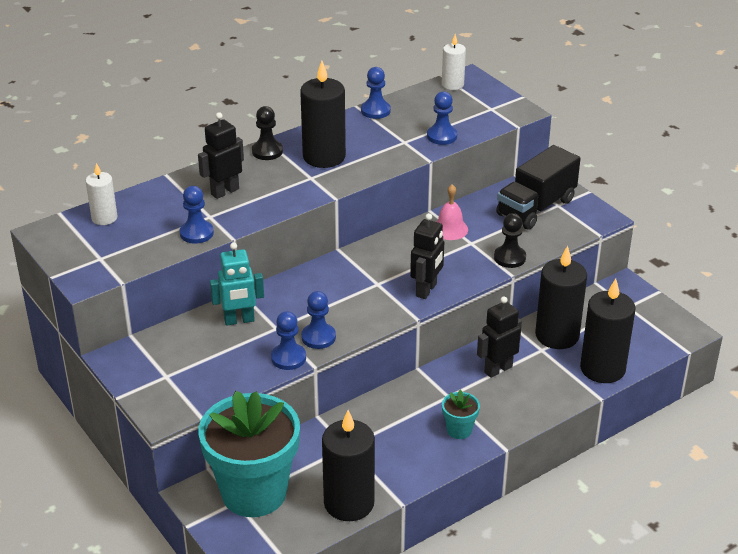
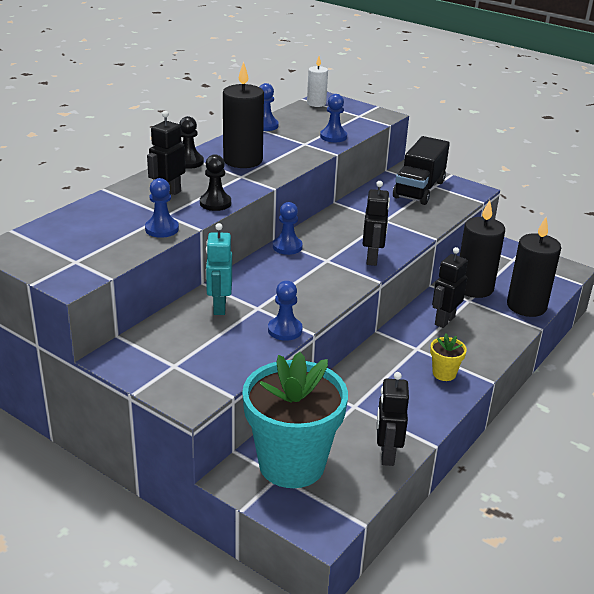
camera: 20 degrees left, 5 degrees down
(104, 218) = (61, 228): white candle -> none
(239, 320) = (219, 307): turquoise robot -> turquoise robot turned 120 degrees clockwise
(318, 337) = (302, 309): blue pawn -> blue pawn (287, 247)
(349, 503) = (387, 454): black candle -> black robot
(450, 229) = (361, 212): pink bell -> none
(459, 430) = (444, 373): turquoise flower pot -> yellow flower pot
(509, 258) = (424, 226): black pawn -> black pawn (215, 203)

